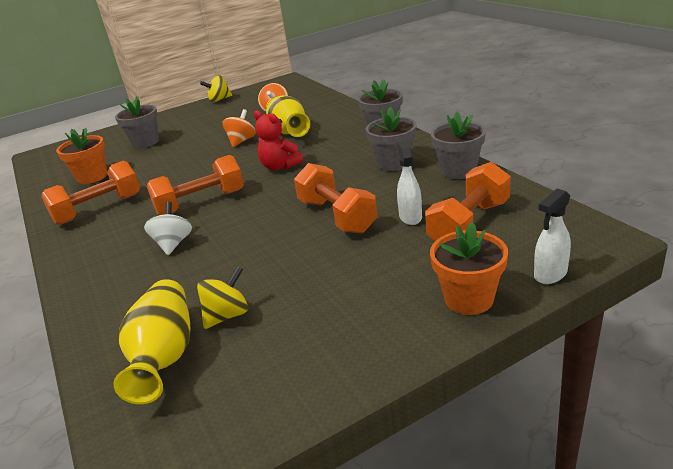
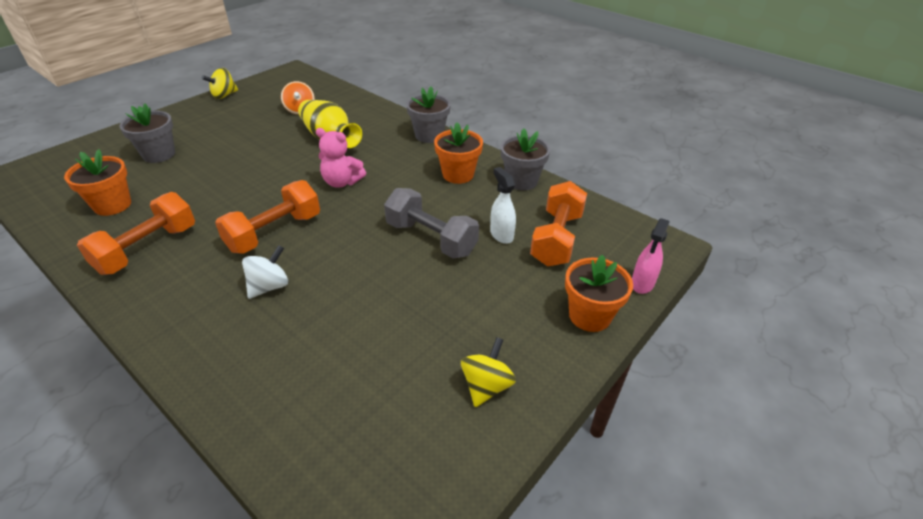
camera: 25 degrees left, 10 degrees up
(165, 355) = (333, 420): yellow vase -> none
(173, 244) = (269, 286): white spinning top -> white spinning top turned 60 degrees clockwise
(227, 315) = (376, 364): yellow spinning top -> yellow spinning top (486, 386)
(241, 141) = (281, 151): orange spinning top -> none
(280, 166) = (342, 182): red teddy bear -> pink teddy bear
(337, 216) = (431, 238): orange dumbbell -> grey dumbbell
(394, 163) = (458, 174): grey flower pot -> orange flower pot
(550, 274) = (642, 284): white spray bottle -> pink spray bottle

